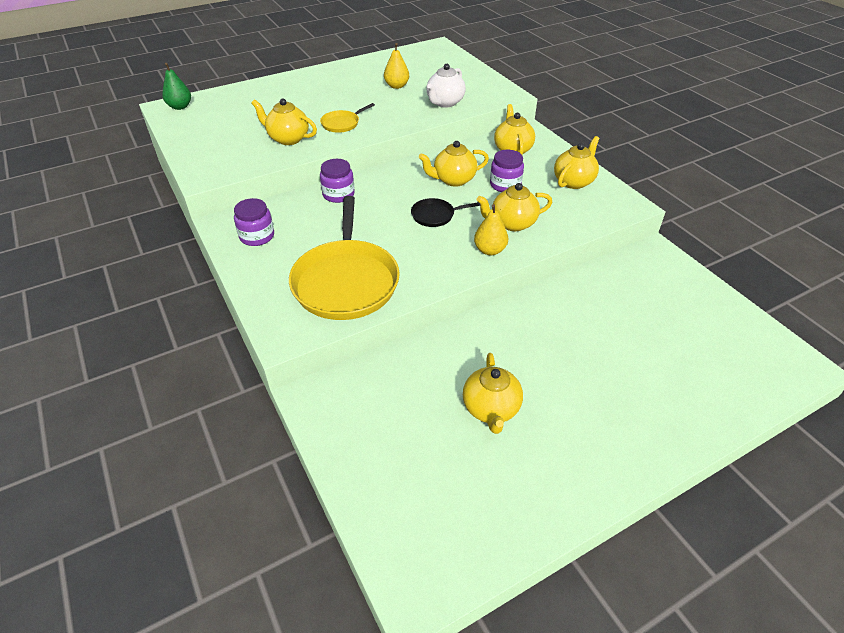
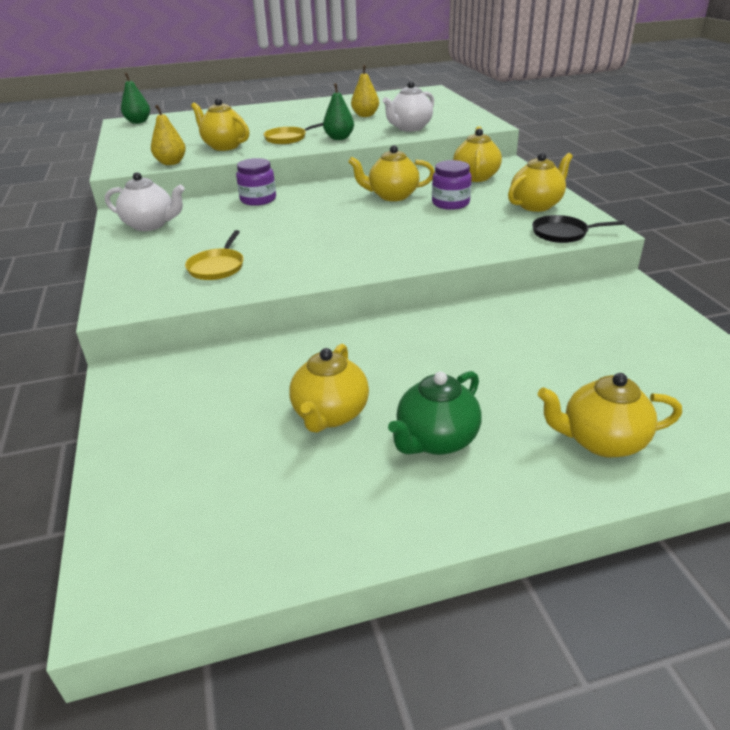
camera: 15 degrees right, 10 degrees down
(257, 236) = (150, 225): purple jar -> white teapot
(346, 281) = (217, 267): yellow pan -> yellow pan, size x0.45
(389, 120) = (339, 138): none -> green pear
(435, 215) = (353, 222): black pan -> black pan (563, 233)
(490, 250) = (399, 255): yellow pear -> yellow pear (171, 163)
(512, 223) = (440, 235): yellow teapot -> yellow teapot (601, 441)
(575, 419) = (436, 440): none -> green teapot

